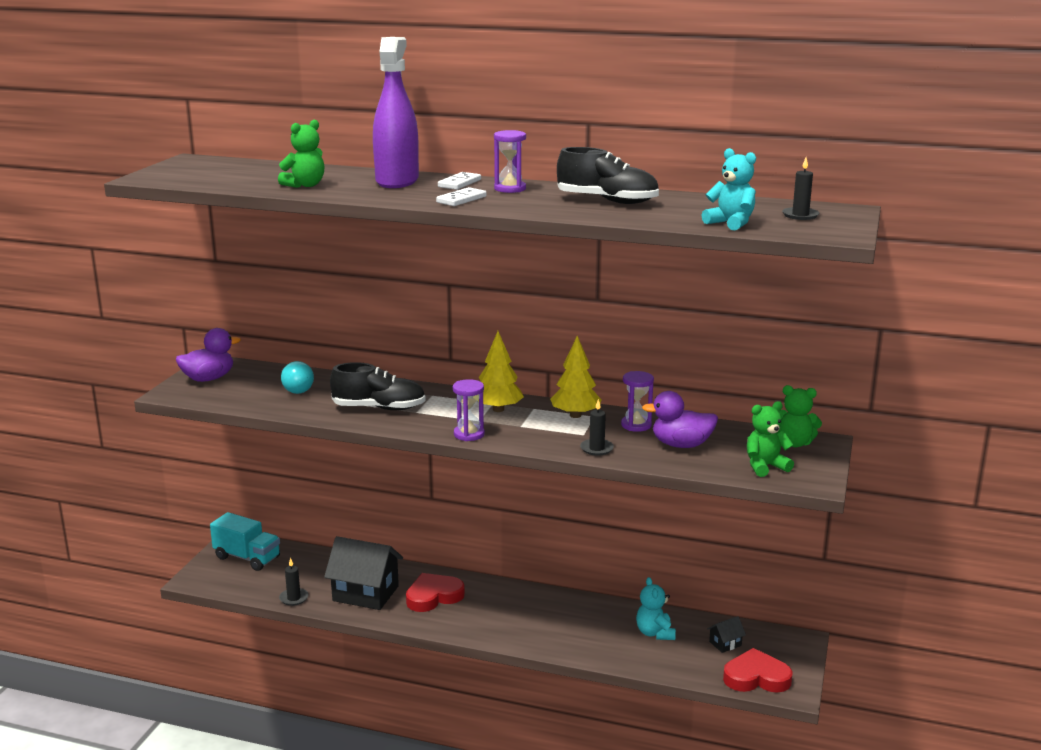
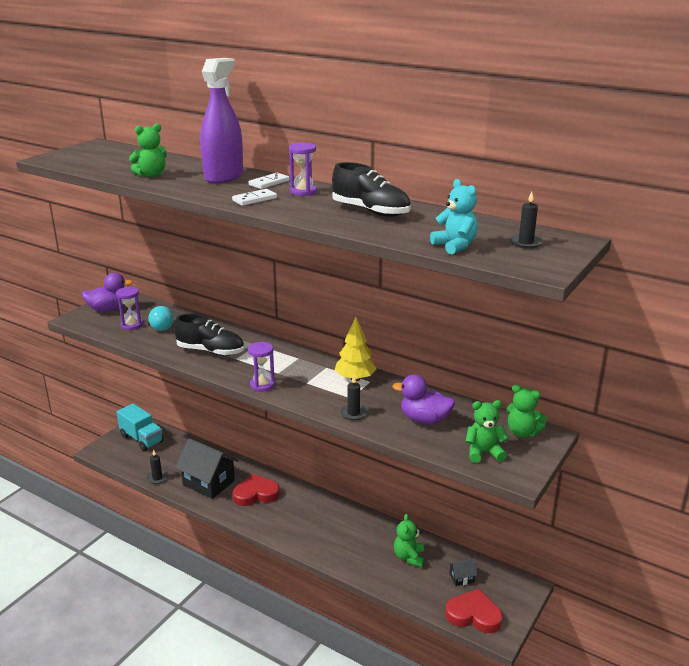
camera: 15 degrees right, 5 degrees up
(498, 409) = (298, 365): yellow tree -> none
(636, 425) = (398, 395): purple hourglass -> purple hourglass (132, 325)
(655, 633) = (409, 557): turquoise teddy bear -> green teddy bear

